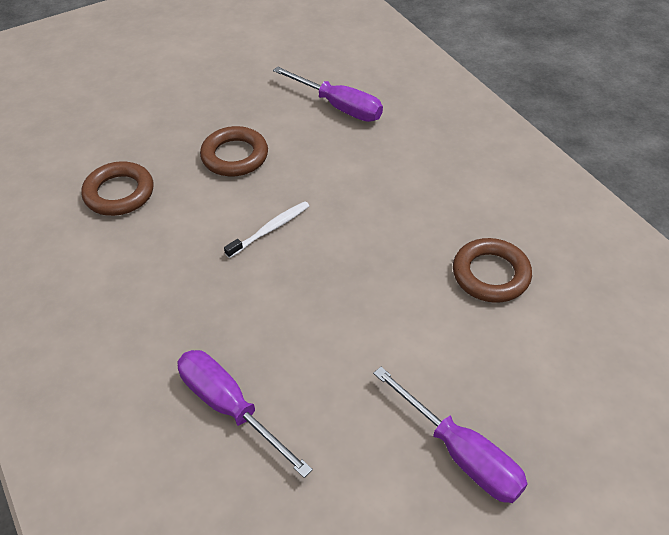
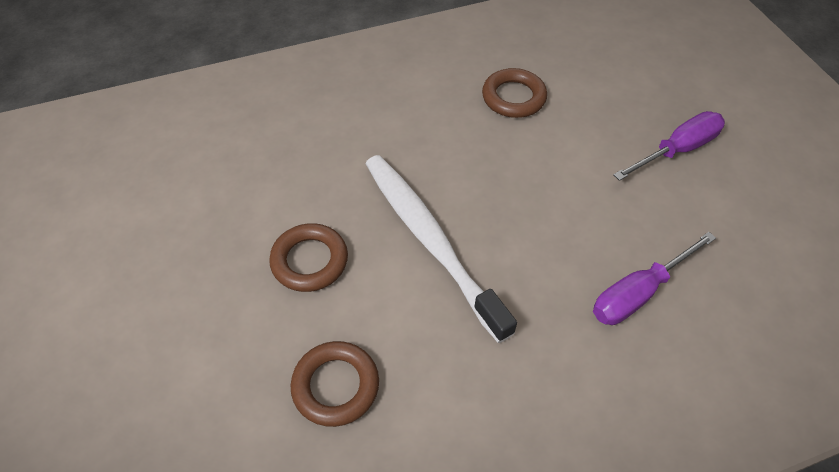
camera: 80 degrees left, 5 degrees up
(270, 229) = (430, 240): white toothbrush -> white toothbrush, size x2.34
(339, 107) = (263, 159): purple screwdriver -> none

